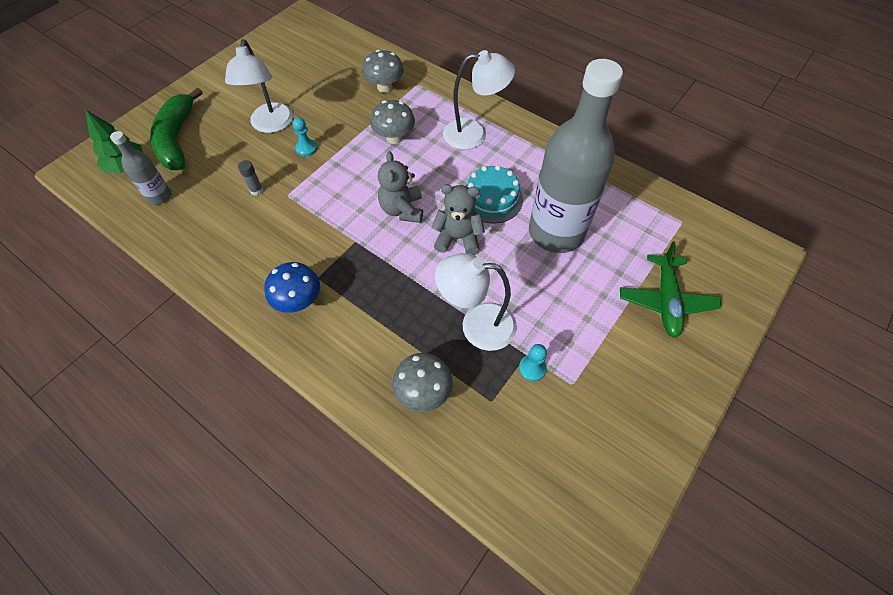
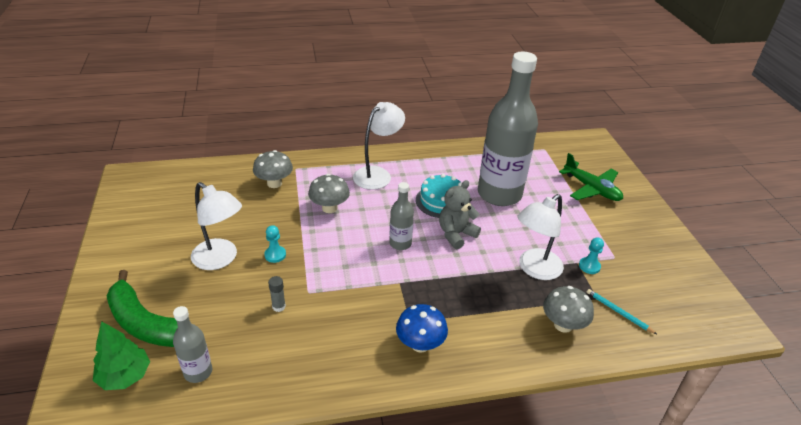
camera: 50 degrees left, 20 degrees down
(402, 209) = (400, 243): grey teddy bear -> grey bottle
(489, 431) = (618, 312): none -> turquoise pencil

